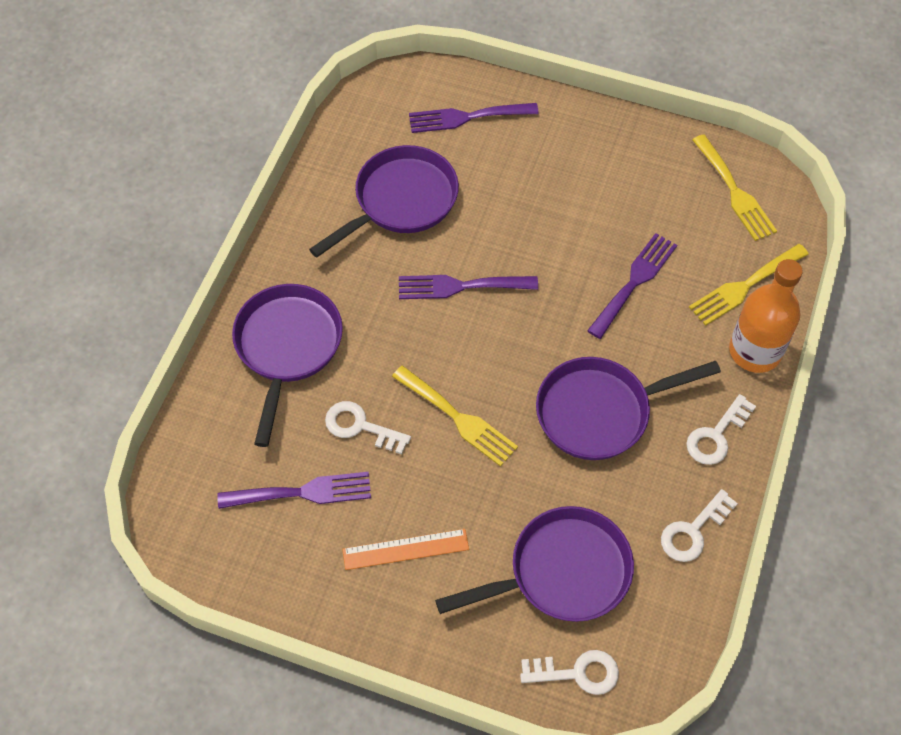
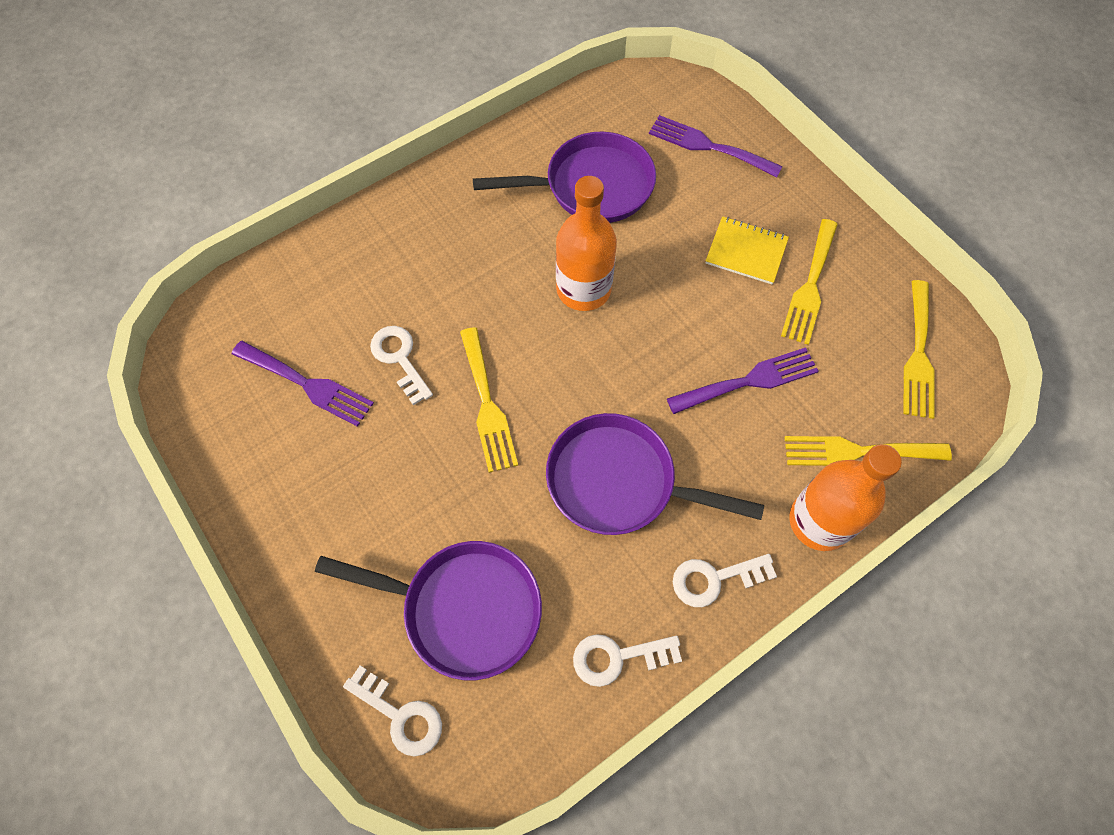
camera: 35 degrees right, 5 degrees up
(287, 347) = (397, 254): purple pan -> none
(405, 549) = (348, 492): orange ruler -> none
(460, 286) = (583, 289): purple fork -> orange bottle
(559, 185) = (746, 252): none -> yellow notebook
(624, 185) = (810, 286): none -> yellow fork

